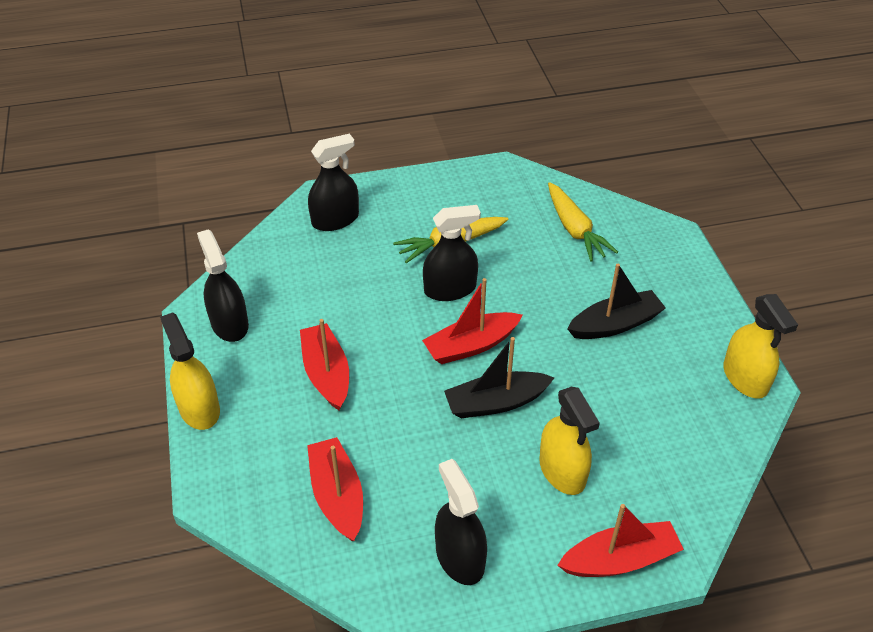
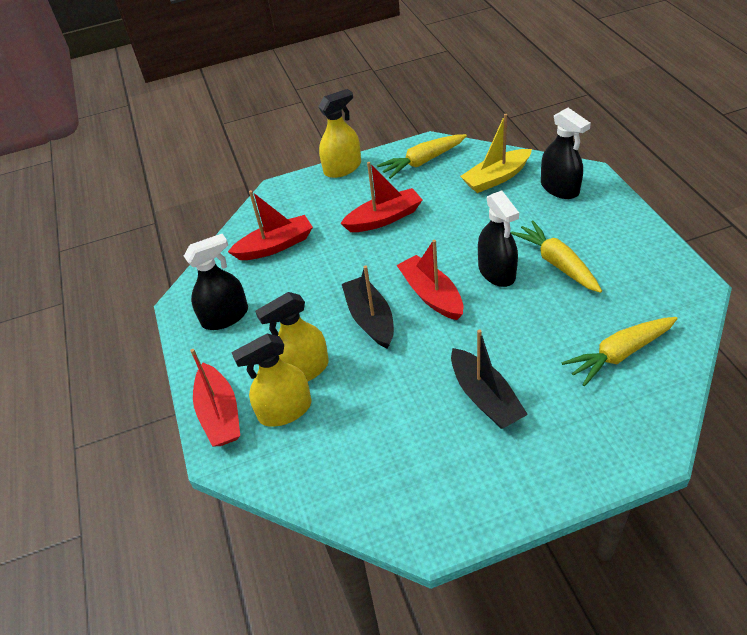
camera: 90 degrees right, 0 degrees up
(229, 324) = (422, 162): black spray bottle -> yellow carrot
(295, 264) = (496, 178): none -> yellow boat
(745, 378) = (434, 518): yellow spray bottle -> yellow spray bottle (285, 410)

